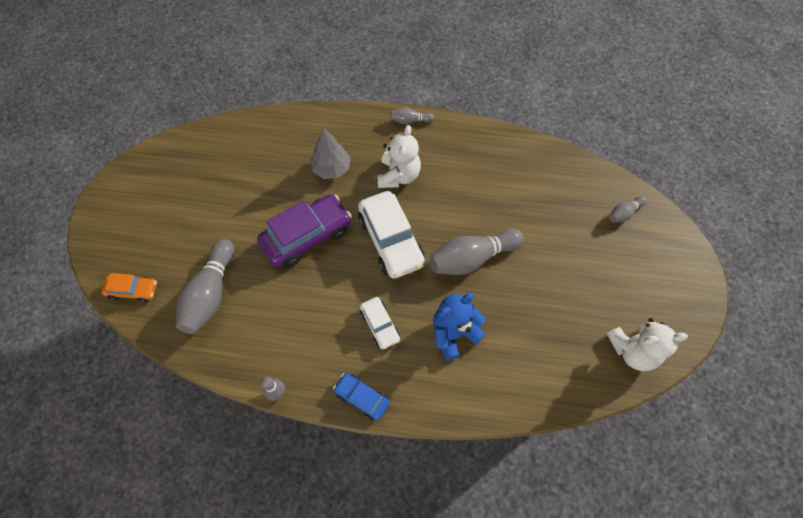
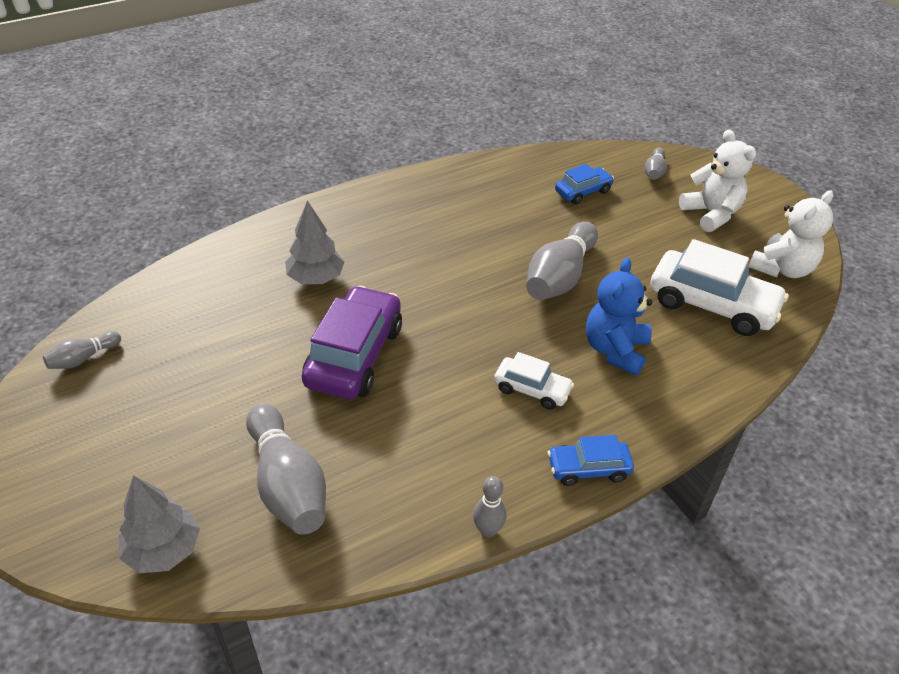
camera: 40 degrees left, 20 degrees down
(133, 290) = (163, 550): orange car -> grey tree
(391, 240) = (458, 307): white car -> white car (712, 304)
(398, 176) = (402, 247): white teddy bear -> white teddy bear (711, 214)
(410, 121) = (362, 195): grey bowling pin -> grey bowling pin (83, 358)
(554, 200) = (583, 192): none -> blue car

